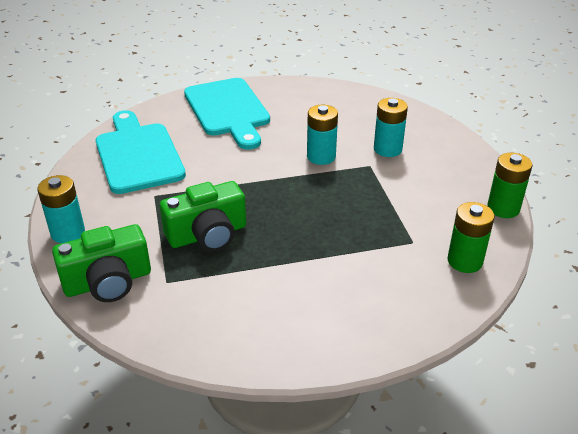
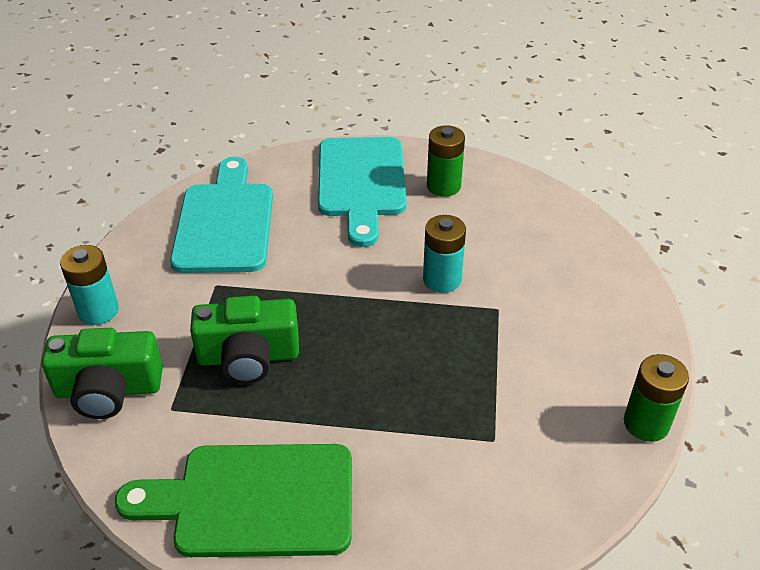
camera: 20 degrees right, 5 degrees up
(265, 322) = (253, 500): none -> green cutting board
(387, 149) = (535, 289): turquoise battery -> none
(465, 261) = (548, 490): green battery -> green battery (443, 186)

